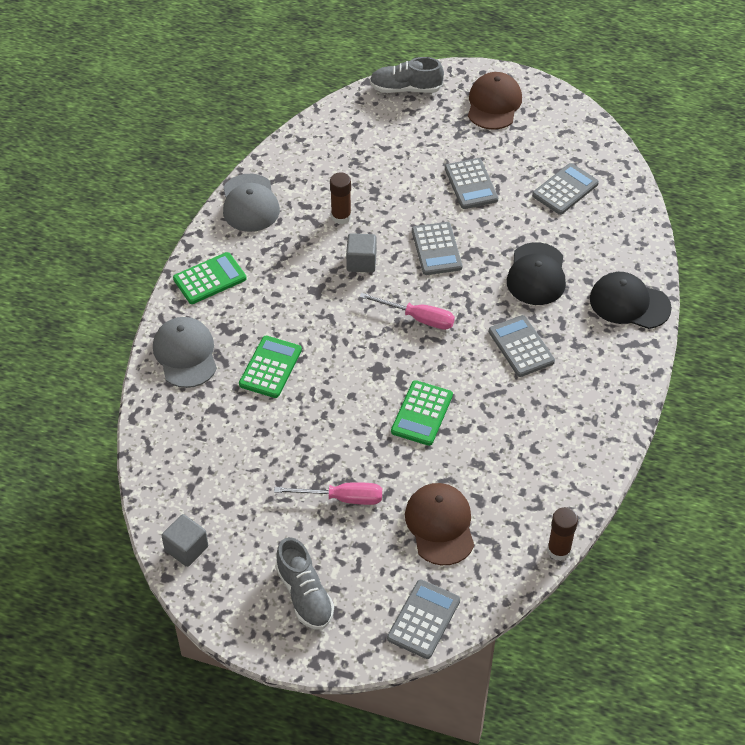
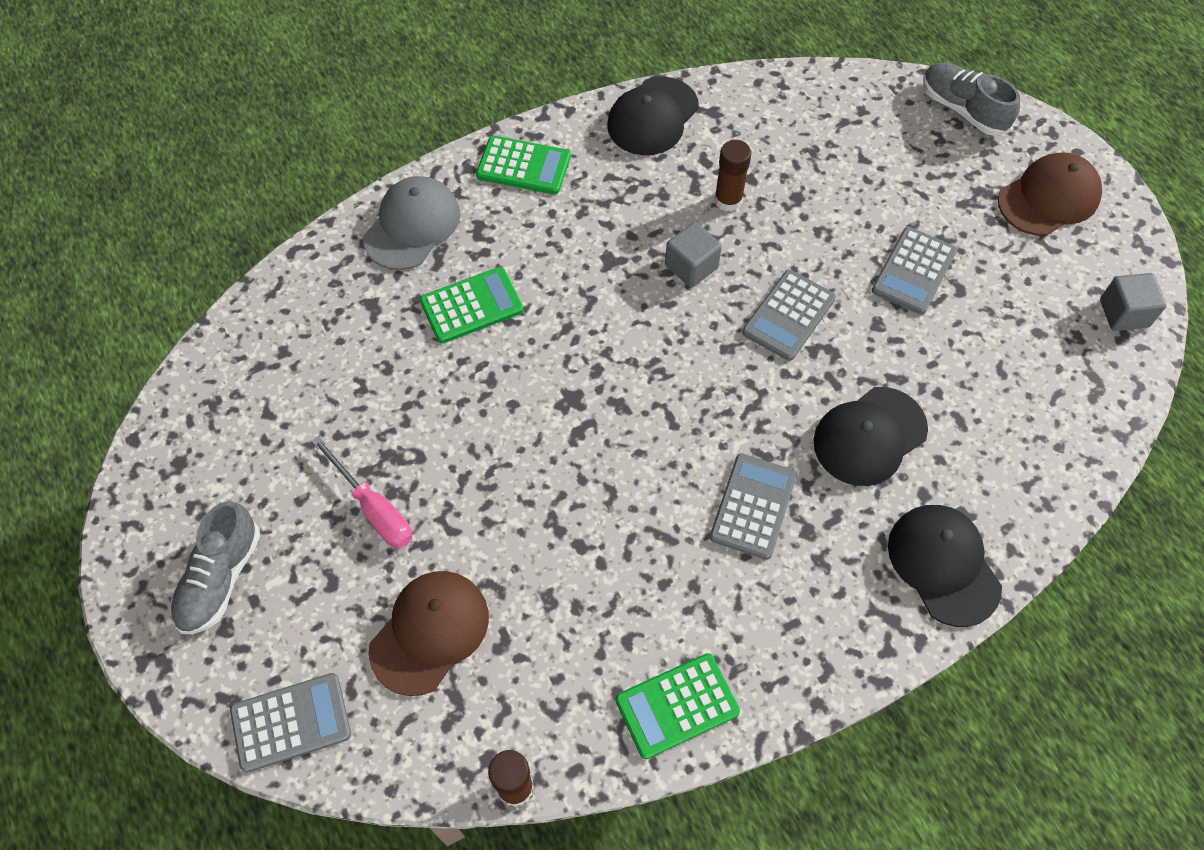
camera: 45 degrees right, 10 degrees up
(186, 548) = (182, 426): grey cube -> grey cube (1124, 313)
(250, 203) = (652, 117): grey cap -> black cap
(418, 318) = (678, 377): pink screwdriver -> none
(422, 413) = (558, 488): green calculator -> green calculator (677, 706)
(565, 189) = (1022, 362): grey calculator -> none

